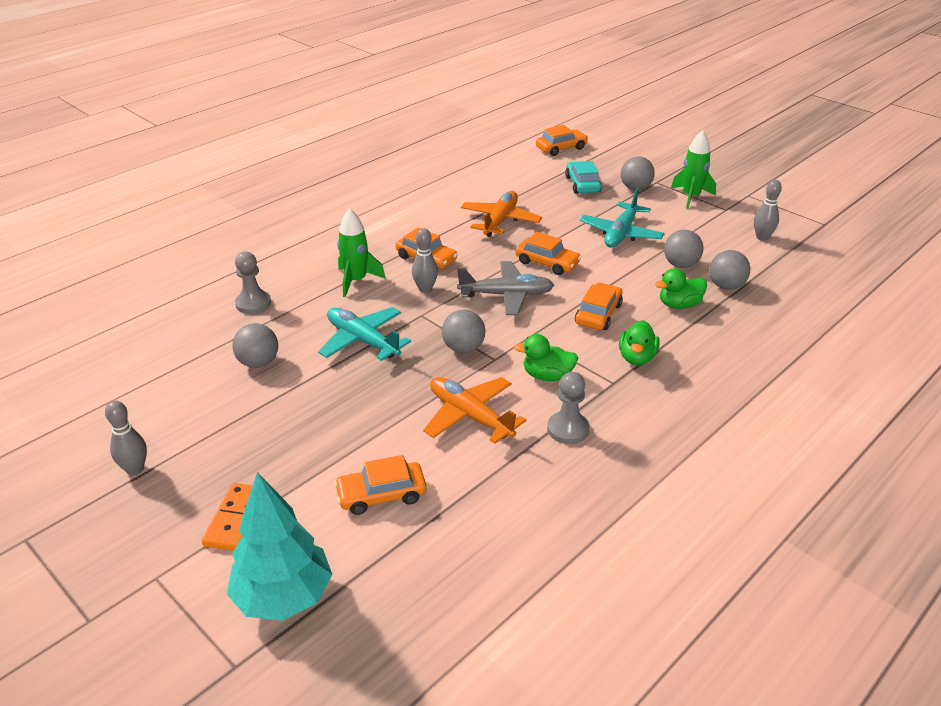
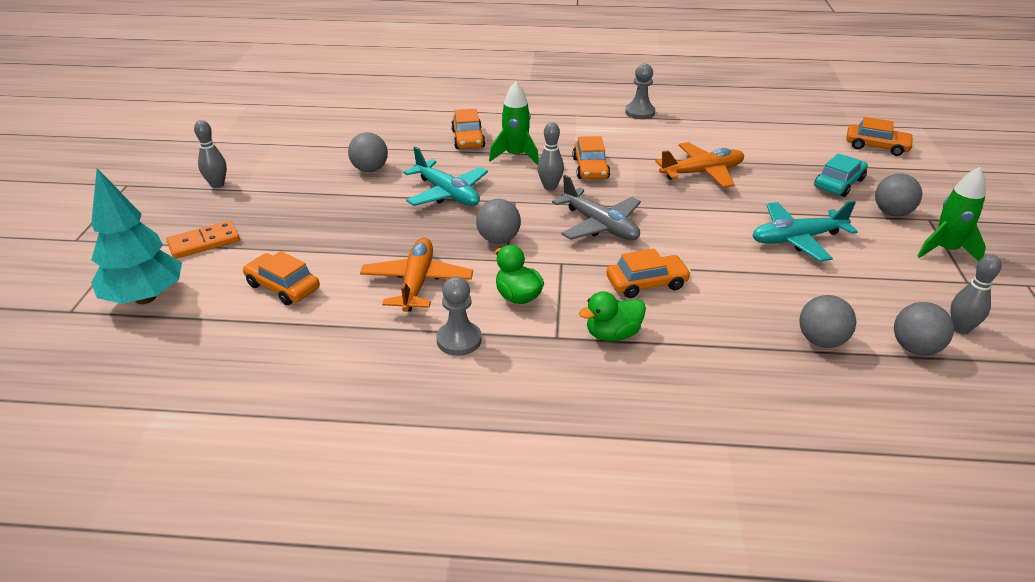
camera: 50 degrees right, 0 degrees up
(253, 303) = (431, 135): grey pawn -> grey pawn (640, 112)
(362, 341) = (447, 193): turquoise plane -> turquoise plane turned 135 degrees clockwise
(547, 263) = (680, 223): orange car -> orange car (468, 139)
(679, 305) = (737, 324): green duck -> none
(680, 265) = (808, 296): grey ball -> grey ball (915, 348)

